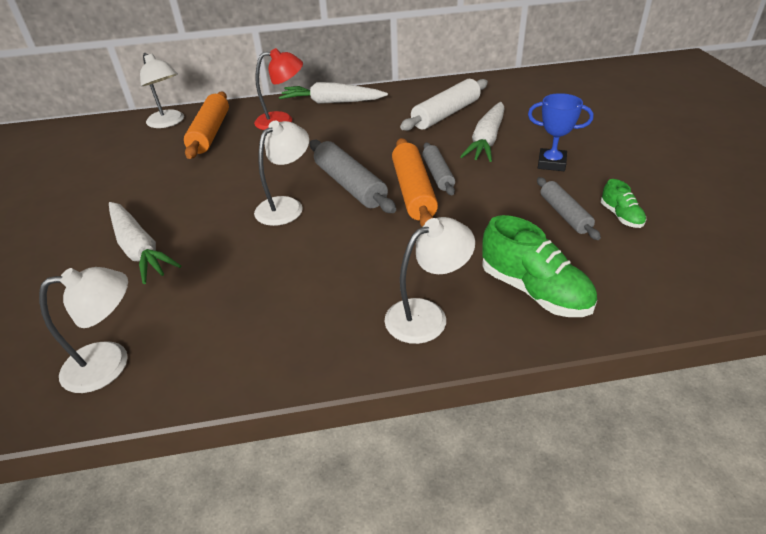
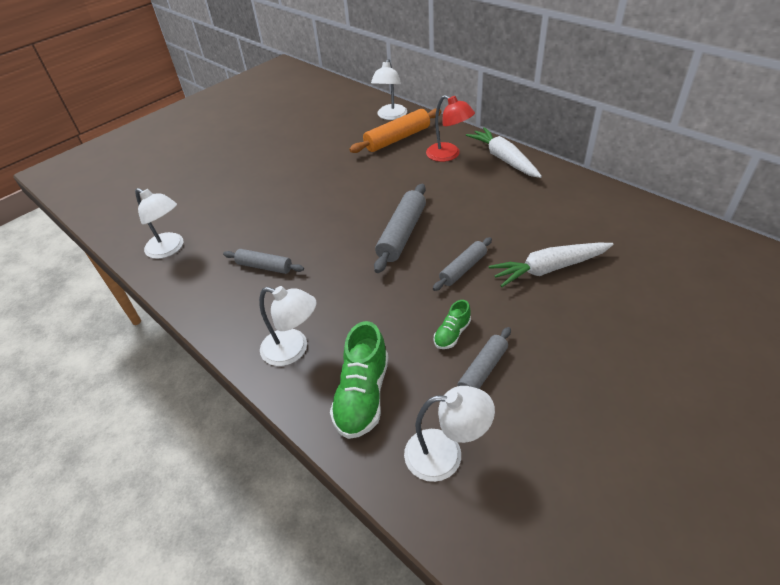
camera: 55 degrees right, 5 degrees up
(139, 249) = (258, 196): white carrot -> none
(269, 289) = (264, 266): none -> grey rolling pin
(286, 206) = (350, 222): white lamp -> white lamp (445, 454)
(413, 191) = (426, 268): orange rolling pin -> none
(446, 114) = (563, 224): white rolling pin -> none
(551, 163) = (557, 327): blue trophy -> none
(621, 216) = (518, 410): green shoe -> green shoe (452, 334)

